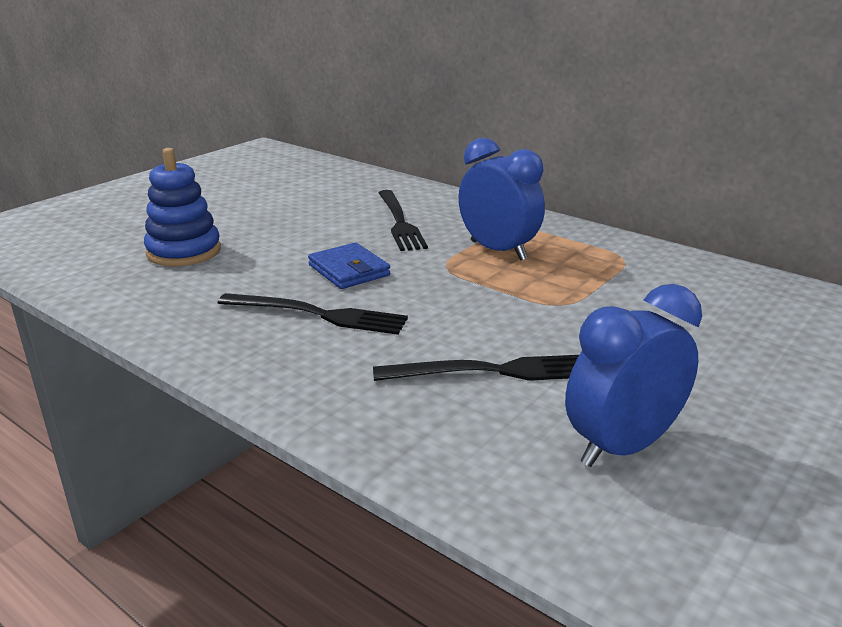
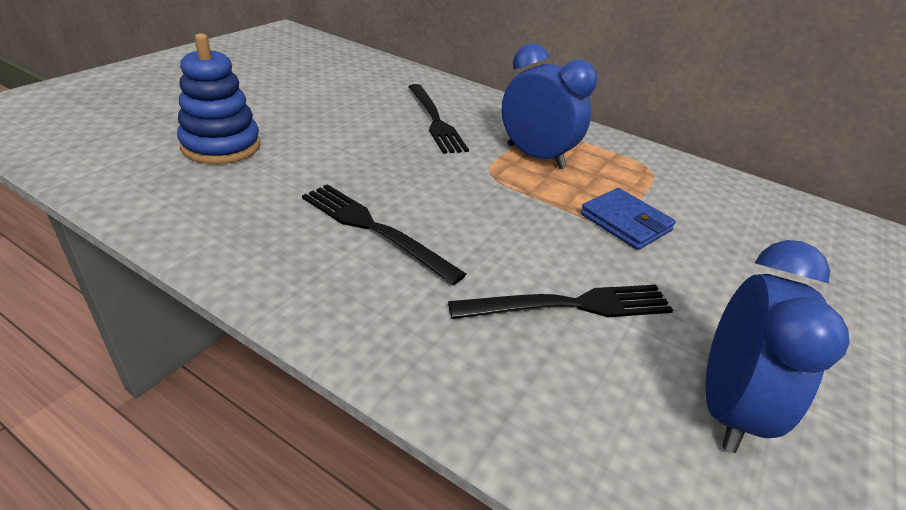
camera: 10 degrees left, 10 degrees up
(317, 314) = (375, 229): black fork -> black fork turned 150 degrees counterclockwise
(349, 270) = (397, 175): blue wallet -> blue wallet (625, 222)
(622, 447) = (725, 407): blue clock -> blue clock turned 150 degrees clockwise

